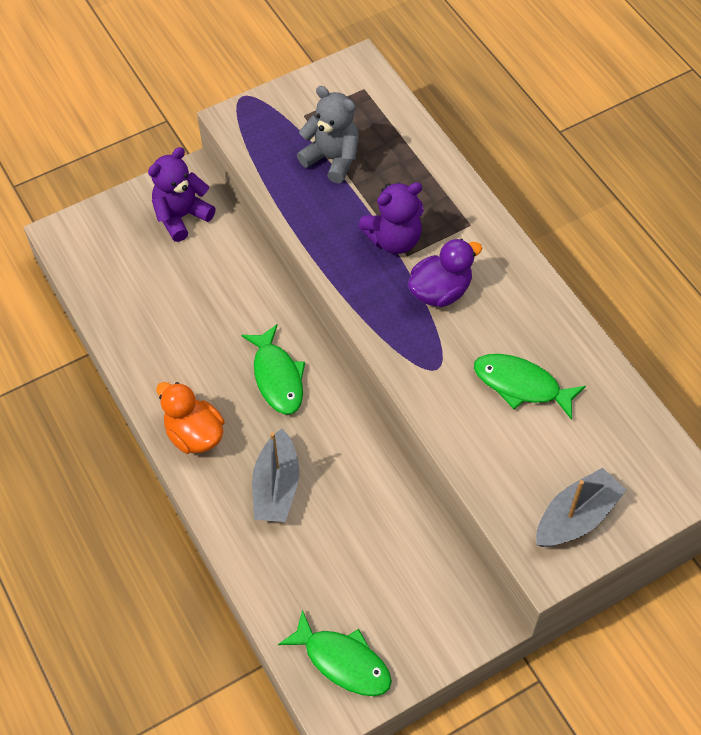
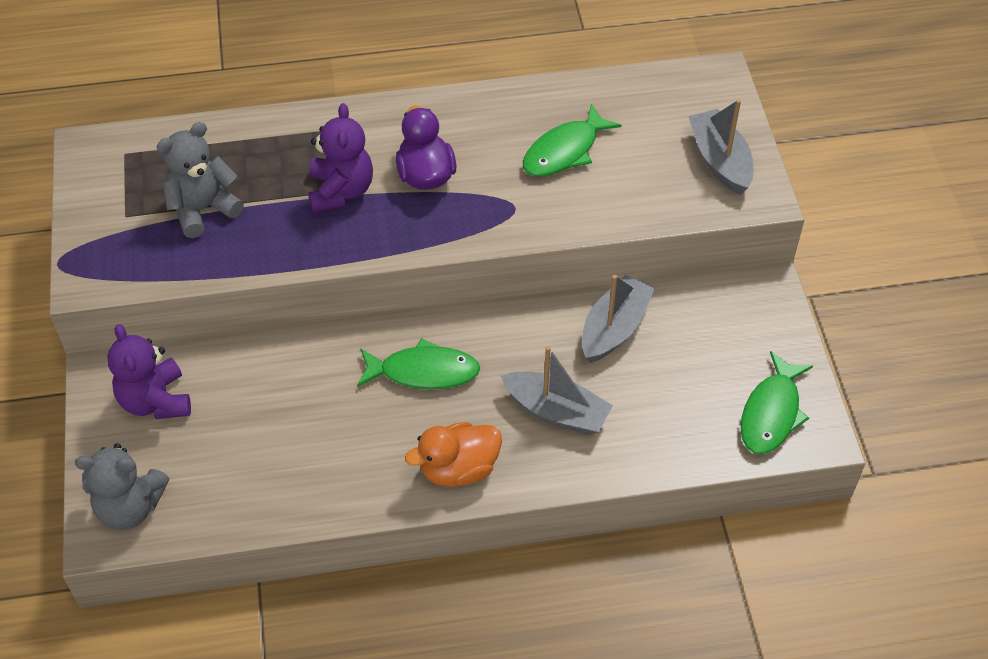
camera: 70 degrees left, 5 degrees down
(88, 240) = (130, 507): none -> grey teddy bear
(343, 661) = (771, 413): green fish -> green fish turned 150 degrees clockwise
(382, 504) = (614, 328): none -> grey boat

